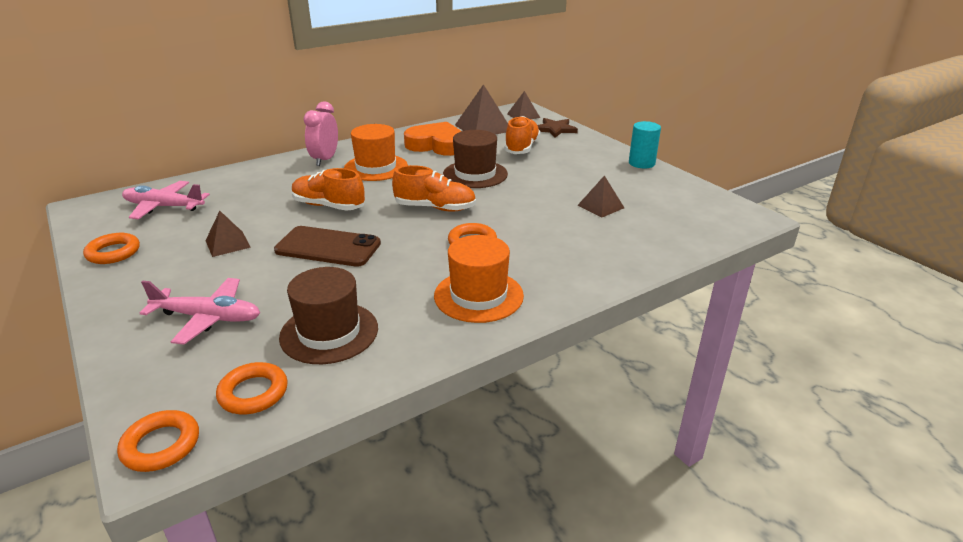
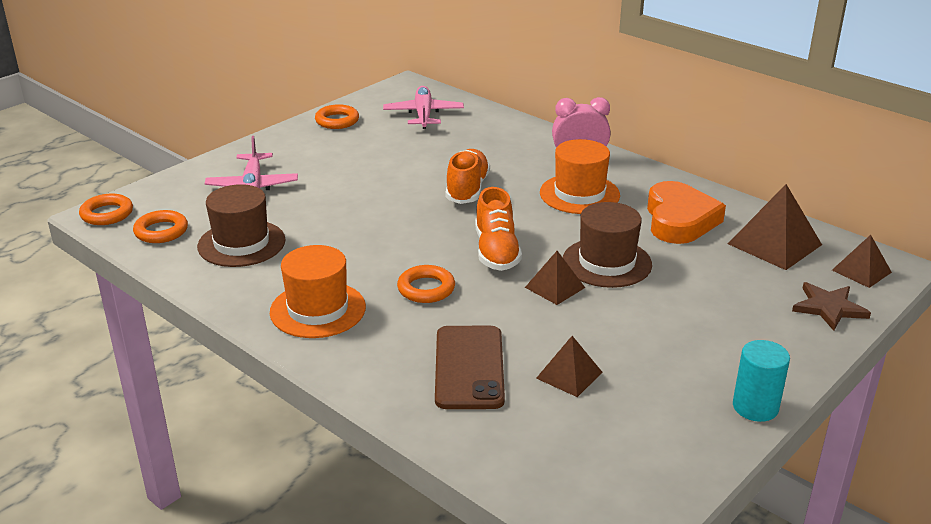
camera: 75 degrees right, 0 degrees up
(227, 244) = (369, 161): brown pyramid -> brown pyramid (554, 287)
(328, 247) = (382, 209): brown phone -> brown phone (469, 367)
(522, 148) = (726, 286): orange shoe -> none

